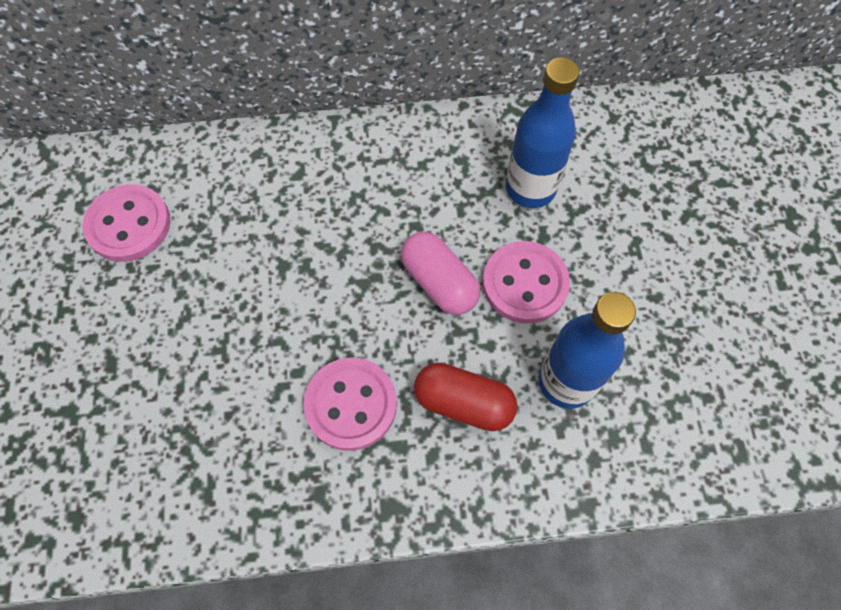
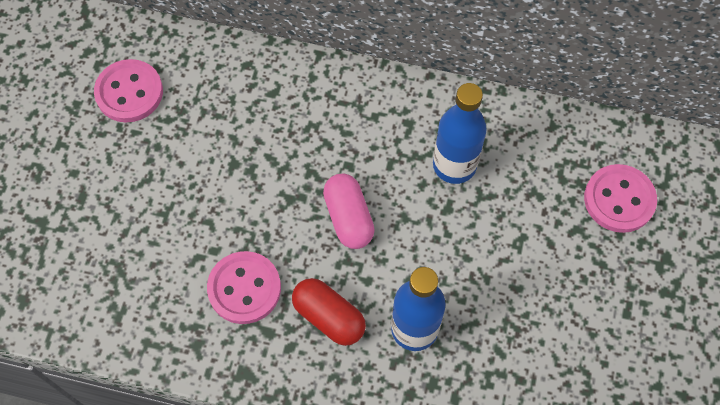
camera: 20 degrees right, 0 degrees up
(525, 283) = (415, 241): pink button -> pink button (619, 199)

